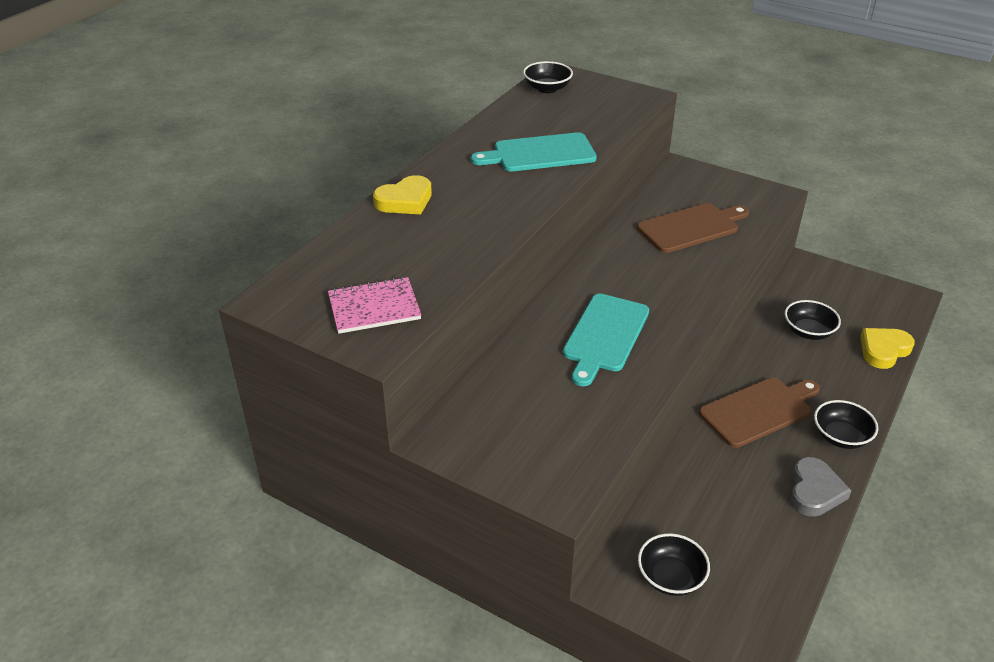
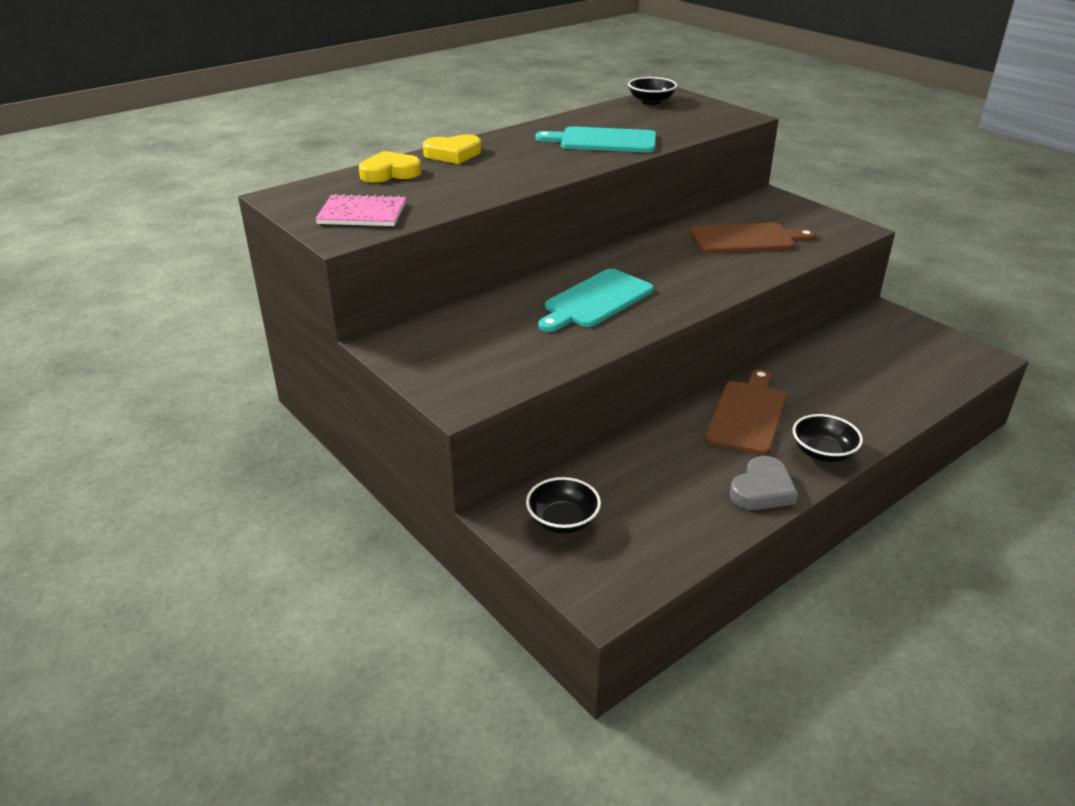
camera: 20 degrees right, 5 degrees down
(759, 411) = (747, 414): brown cutting board -> brown cutting board turned 60 degrees counterclockwise
(808, 332) = (846, 364): black bowl -> none
(883, 350) = (922, 394): yellow heart -> yellow heart (390, 173)

